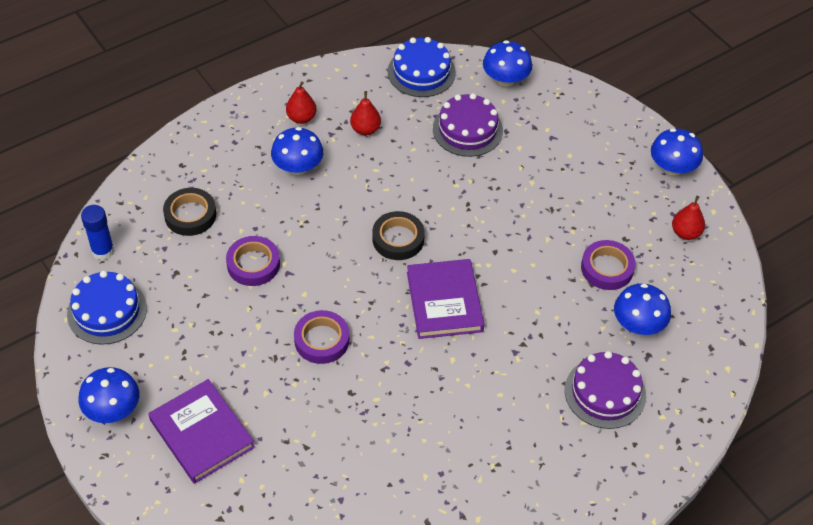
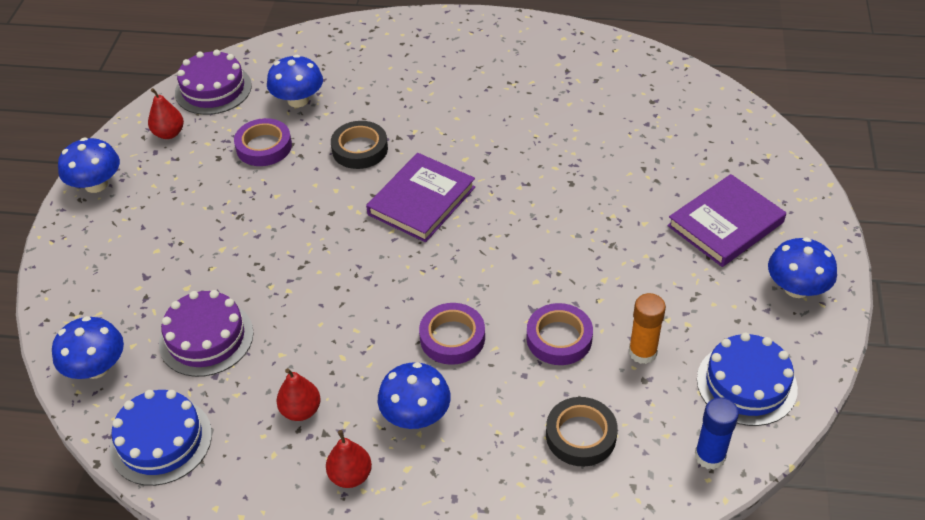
camera: 135 degrees left, 5 degrees down
(191, 289) = (642, 352): none -> orange glue stick
(202, 433) = (725, 224): purple book -> purple book turned 45 degrees clockwise
(321, 340) = (557, 234): purple tape -> purple tape (452, 338)
(398, 239) = (400, 275): black tape -> black tape (360, 149)
(605, 393) = (381, 77): purple cake -> purple cake (213, 89)

